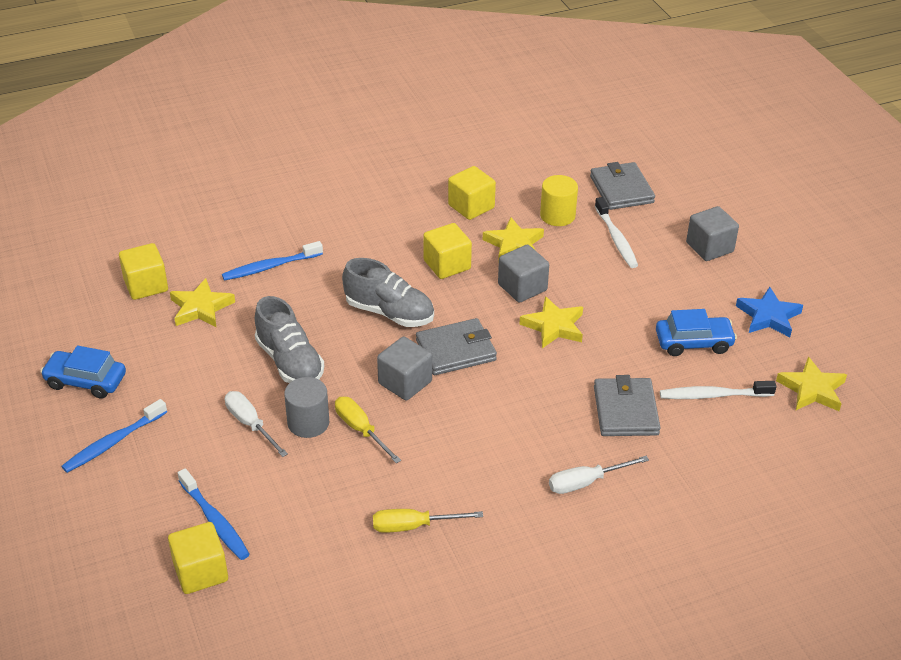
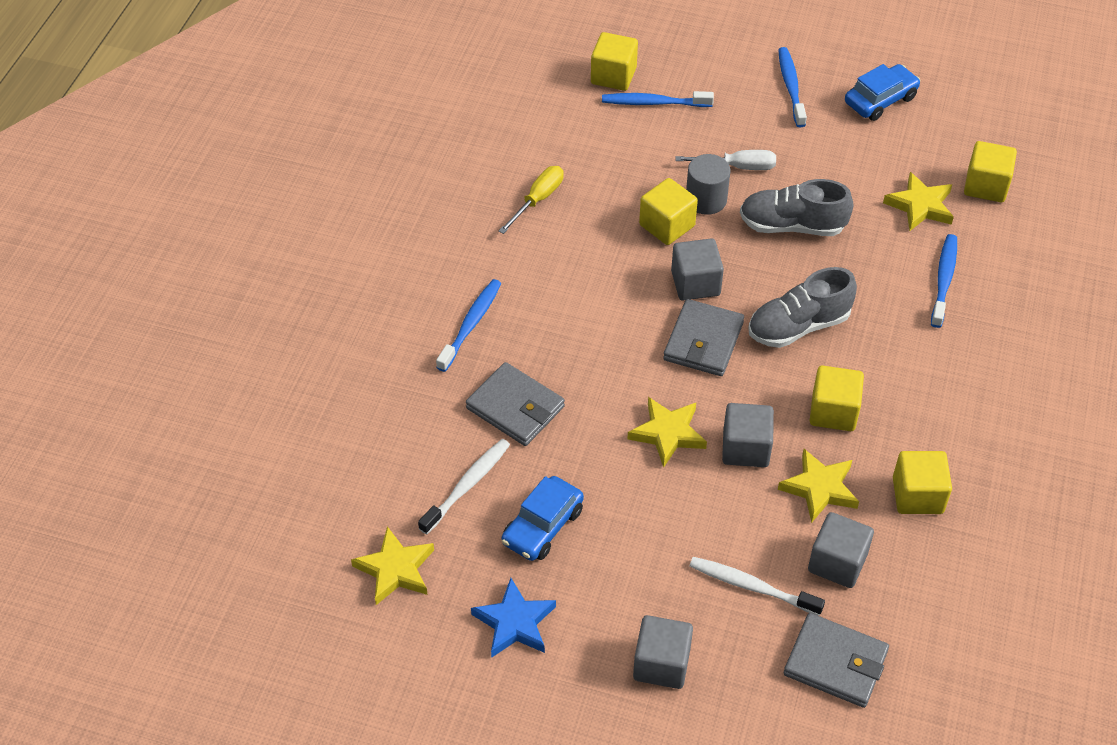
camera: 130 degrees right, 10 degrees up
(361, 430) = (667, 225): yellow screwdriver -> yellow cube
(557, 215) = (837, 562): yellow cylinder -> grey cube
(586, 482) = (471, 324): white screwdriver -> blue toothbrush

